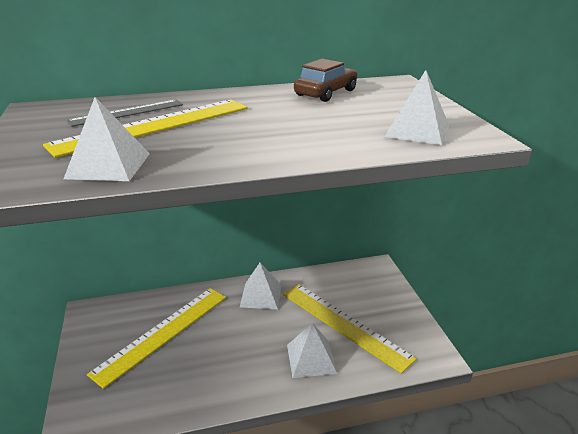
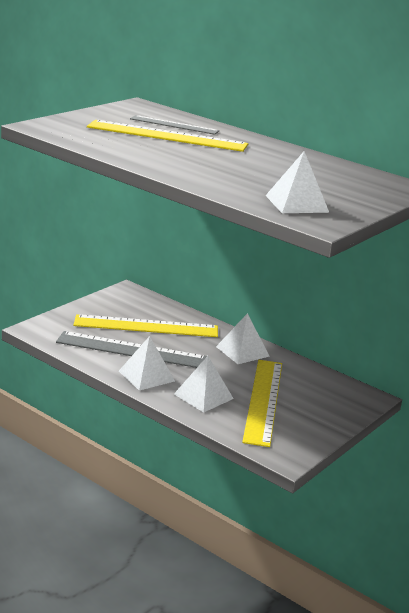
camera: 50 degrees right, 5 degrees down
(108, 165) = (97, 140): white pyramid -> white pyramid (146, 376)
(192, 367) = (131, 350): none -> grey ruler
(326, 93) = (325, 167): brown car -> none

